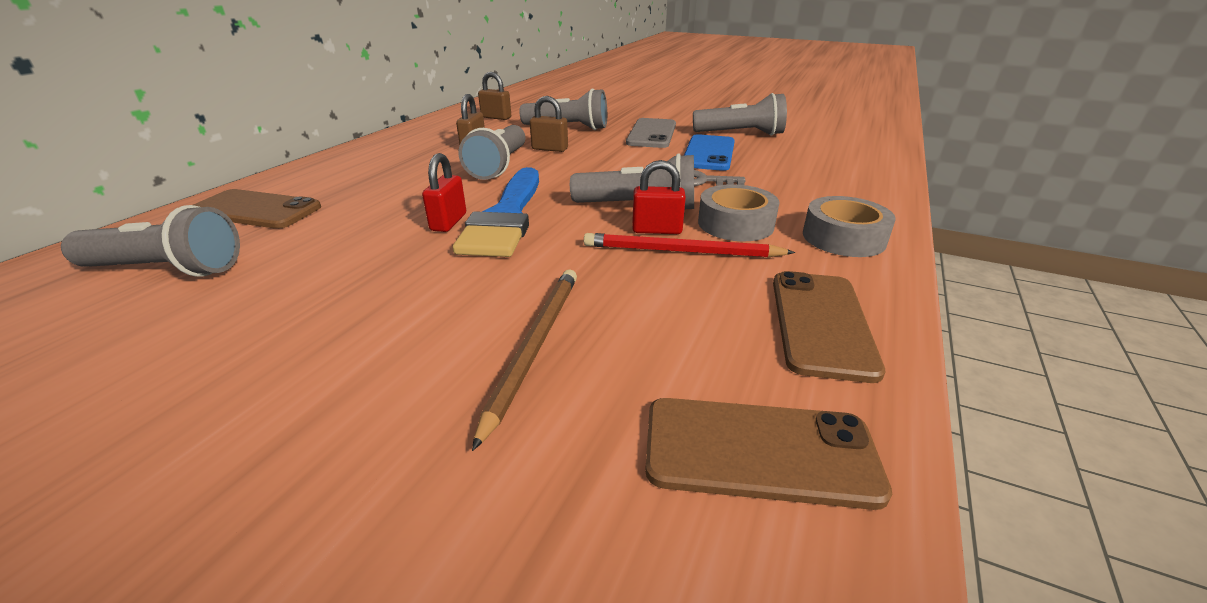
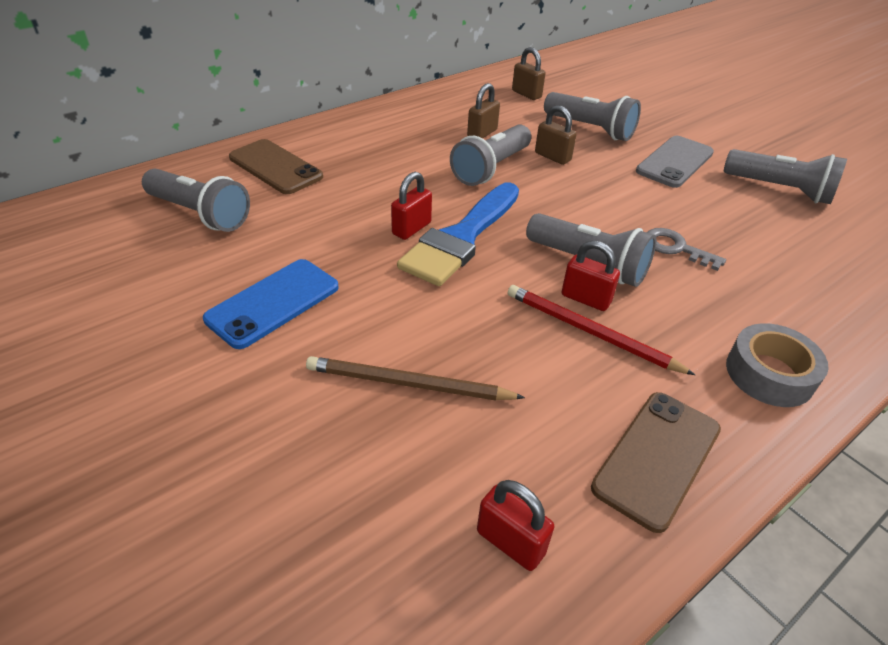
camera: 25 degrees right, 10 degrees up
(534, 346) = (408, 384): brown pencil -> brown pencil turned 120 degrees counterclockwise
(709, 153) = (717, 210): blue phone -> blue phone (273, 303)
(735, 224) = (669, 317): grey tape -> none
(759, 451) = (510, 542): brown phone -> red padlock

